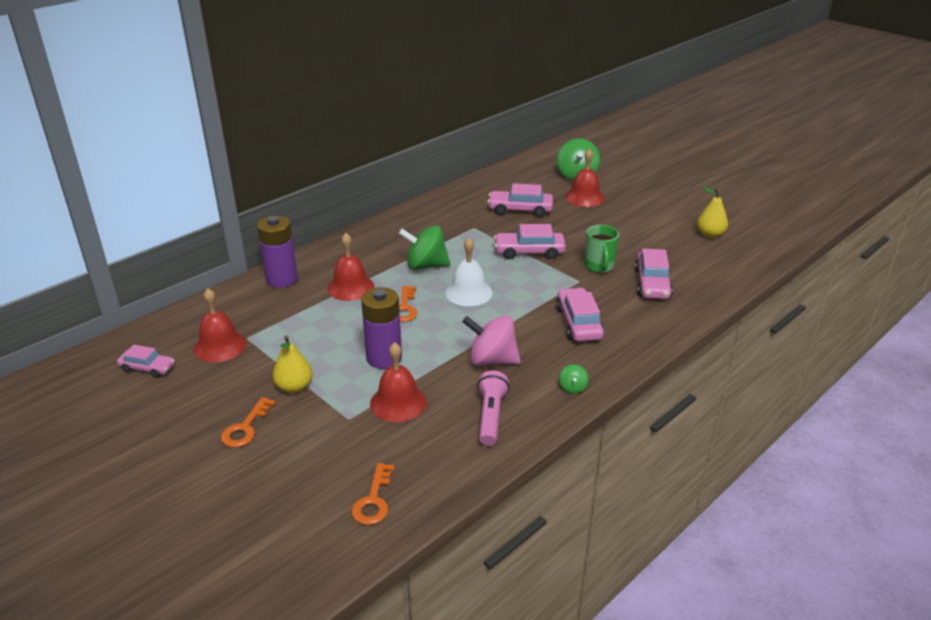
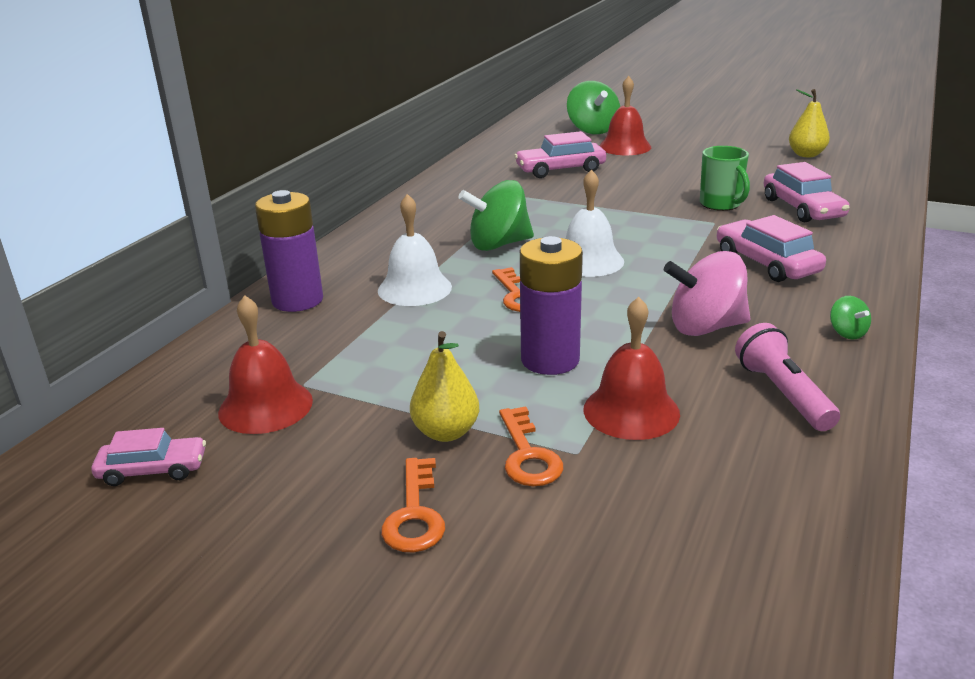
camera: 20 degrees left, 5 degrees down
(351, 287) = (414, 288): red bell -> white bell
(373, 501) = (742, 562): orange key -> orange key (528, 455)
(529, 252) = (618, 206): pink car -> none

